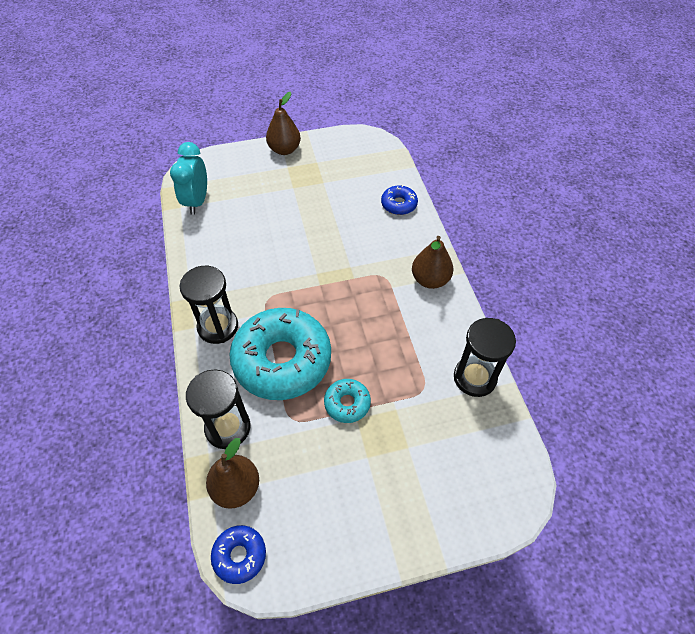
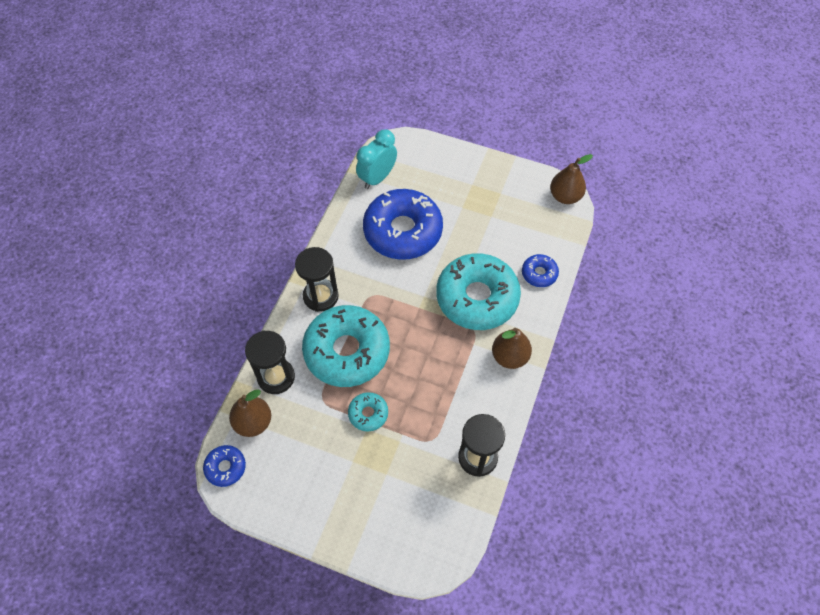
camera: 35 degrees right, 5 degrees up
(255, 231) = (403, 231): none -> blue donut
(284, 150) = (482, 166): brown pear -> brown pear (565, 196)
(364, 249) = (477, 298): none -> turquoise donut

